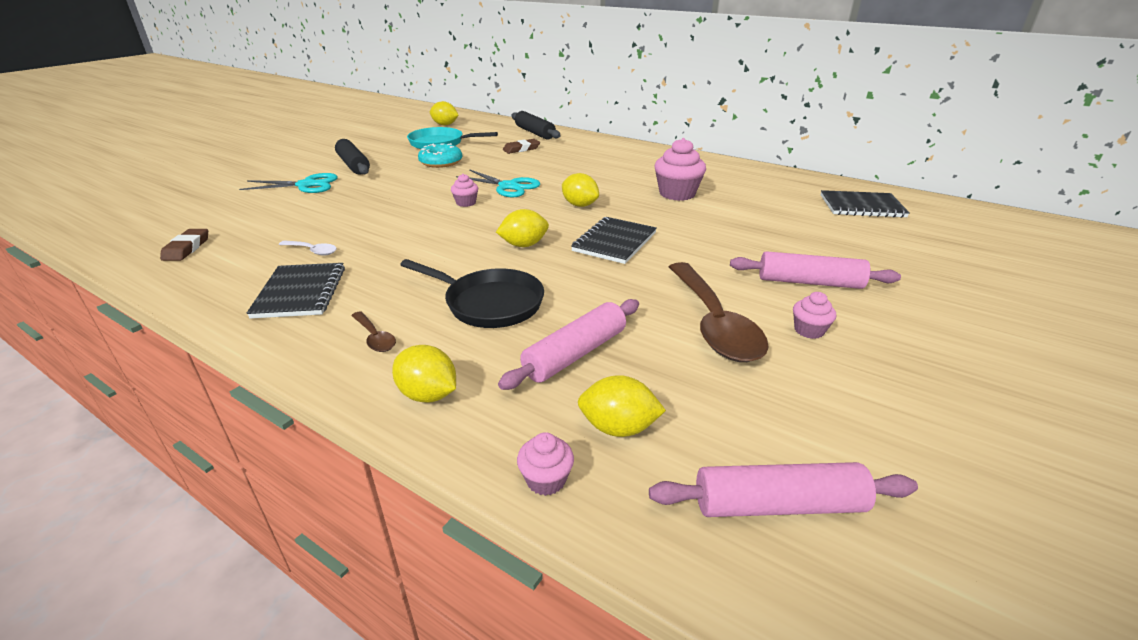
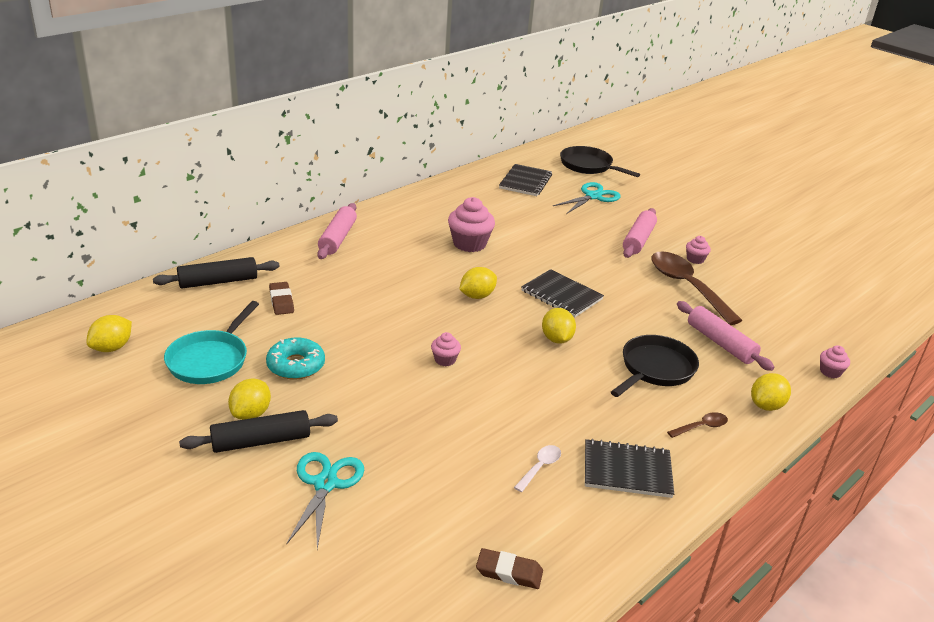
camera: 80 degrees left, 0 degrees up
(508, 186) = (408, 328): turquoise scissors -> turquoise scissors (593, 196)
(618, 428) = (788, 342): yellow lemon -> yellow lemon (251, 414)
(714, 323) = (686, 286): brown spoon -> brown spoon turned 120 degrees counterclockwise
(778, 505) = (833, 313): pink rolling pin -> pink rolling pin (337, 238)
(984, 238) = (588, 166): none -> black pan

